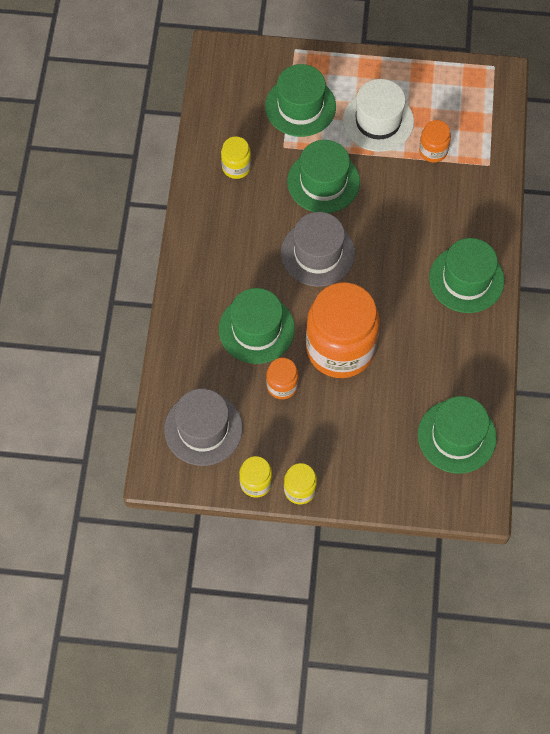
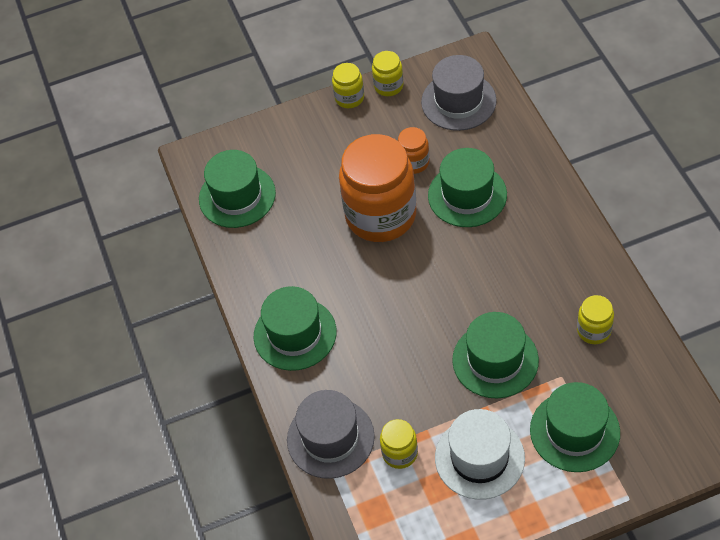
camera: 160 degrees right, 10 degrees down
(318, 253) = (455, 287): grey hat -> grey hat (330, 438)
(433, 151) = (400, 453): orange jar -> yellow jar

